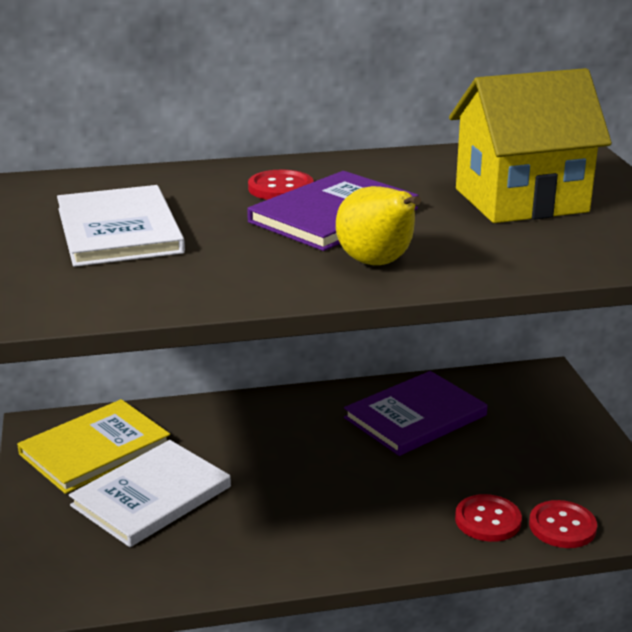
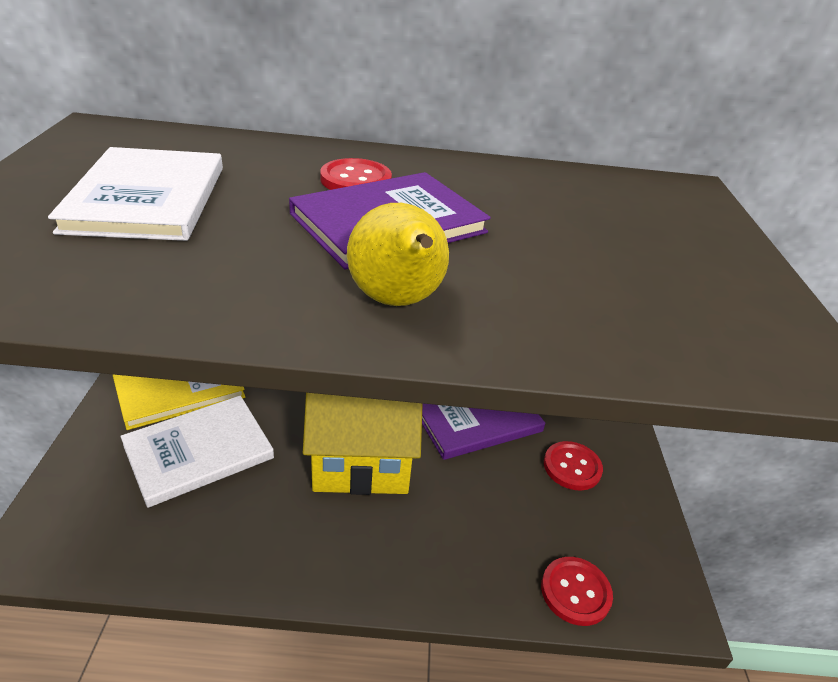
camera: 10 degrees right, 10 degrees up
(488, 520) = (501, 563): red button -> red button (572, 467)
(521, 200) = (612, 244): yellow house -> yellow house (362, 460)

